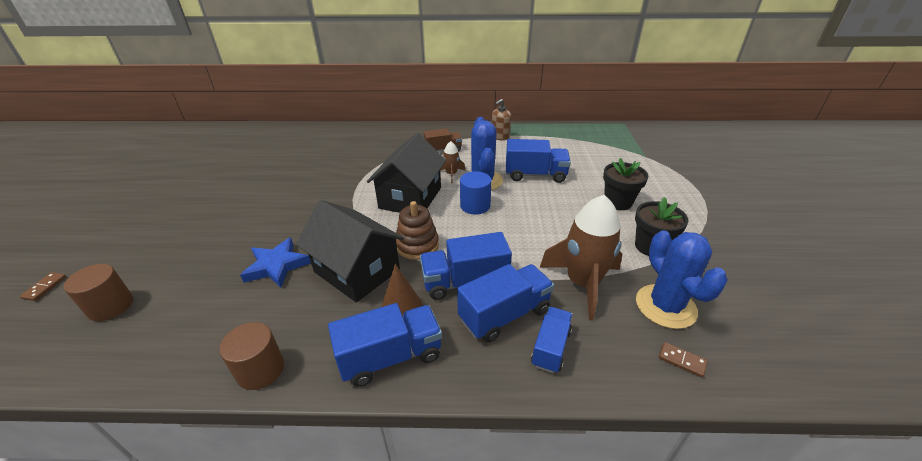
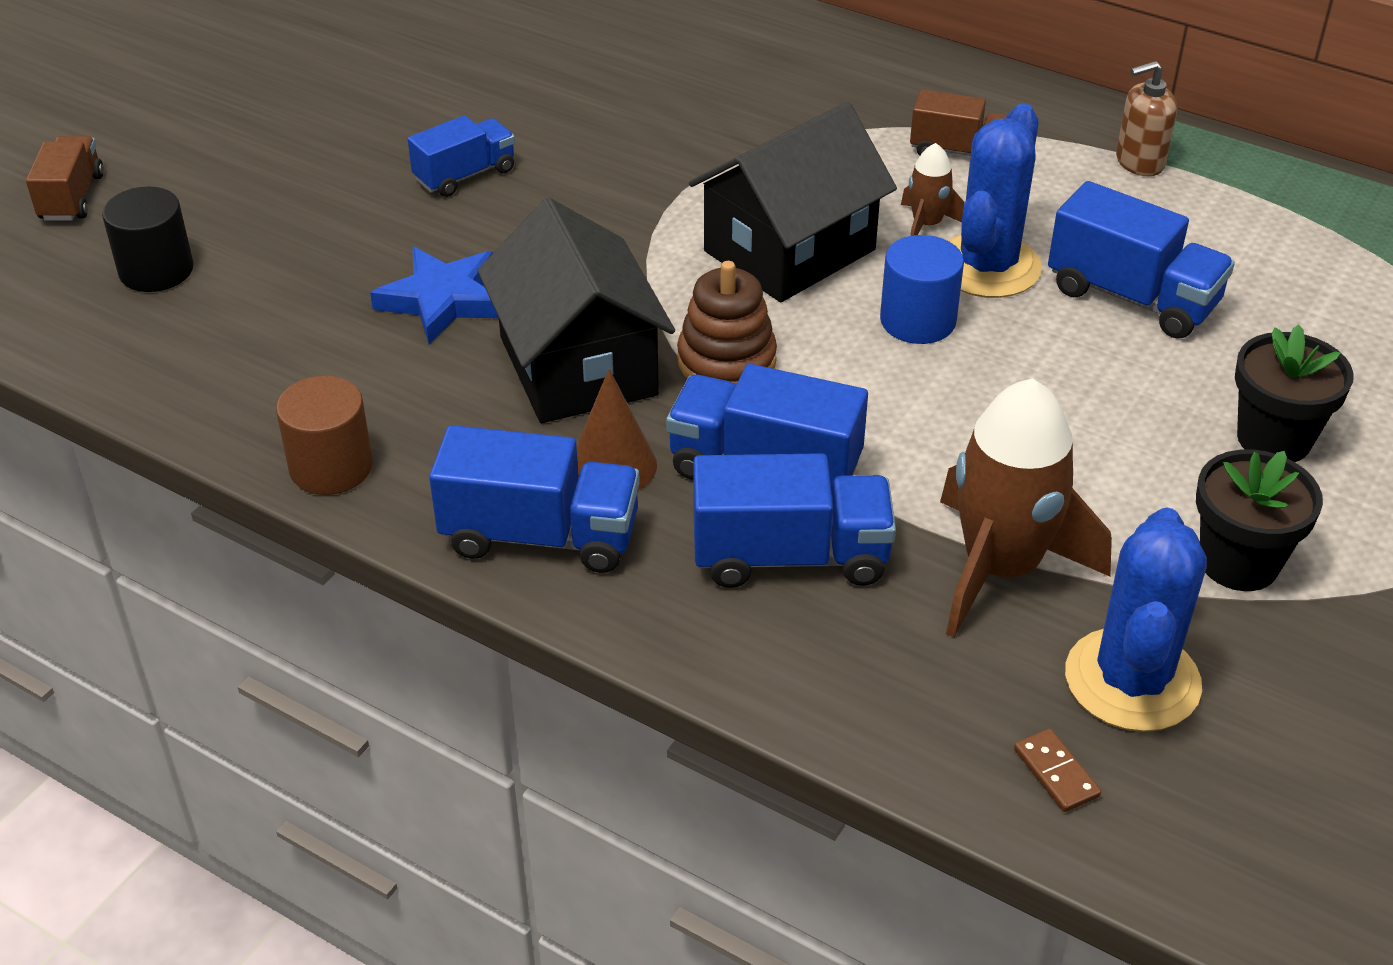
camera: 30 degrees right, 5 degrees up
(44, 287) = (72, 197): brown domino -> brown truck
(111, 306) = (156, 270): brown cylinder -> black cylinder
(551, 348) = (826, 644): blue truck -> blue truck (465, 175)

